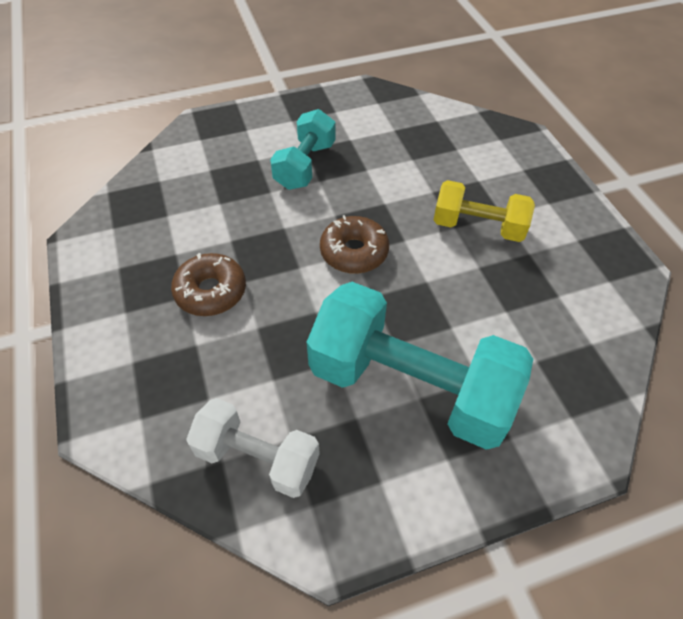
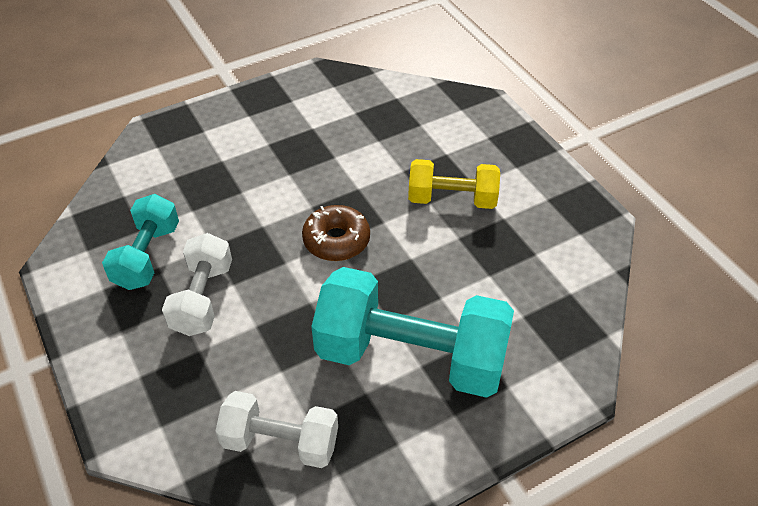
camera: 10 degrees left, 5 degrees down
(211, 291) = (202, 298): brown donut -> white dumbbell
(305, 165) = (271, 161): turquoise dumbbell -> turquoise dumbbell (147, 256)

